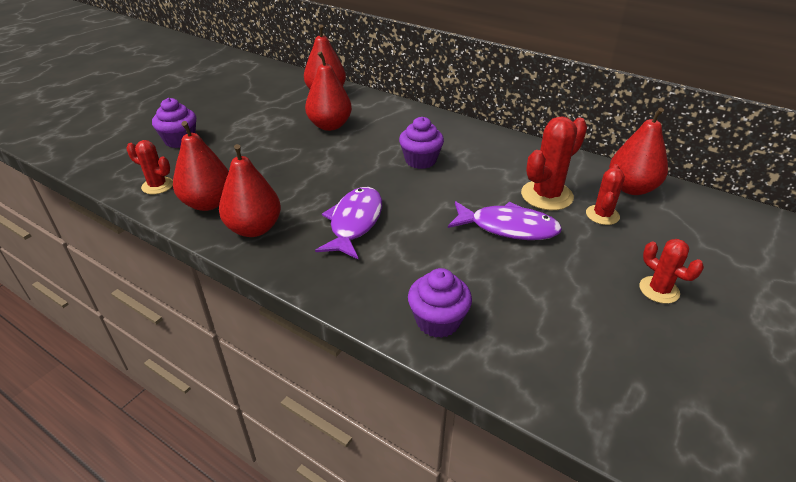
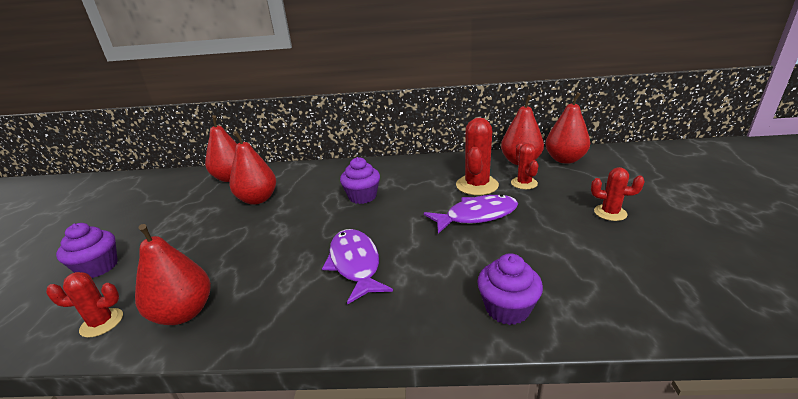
camera: 30 degrees left, 10 degrees down
(254, 228) = (260, 313): red pear -> red pear (565, 159)

